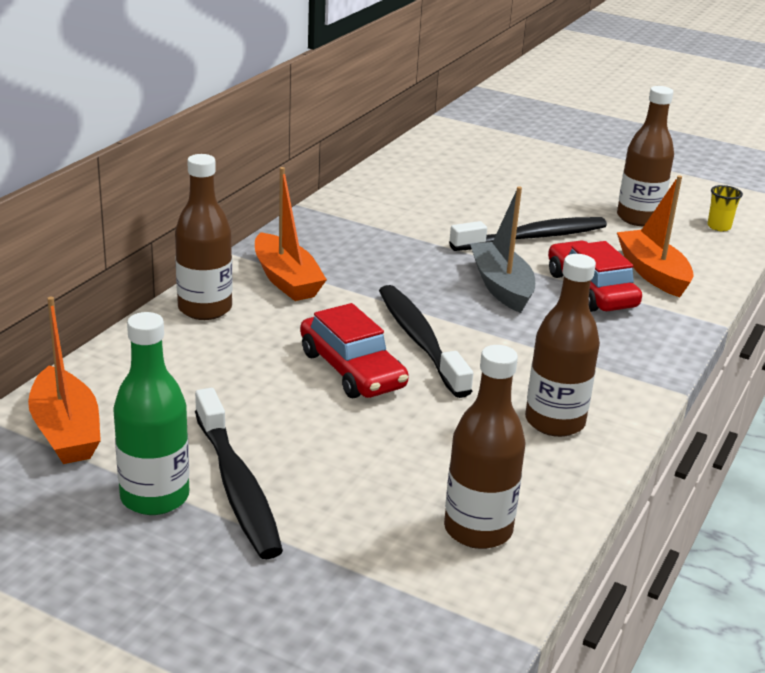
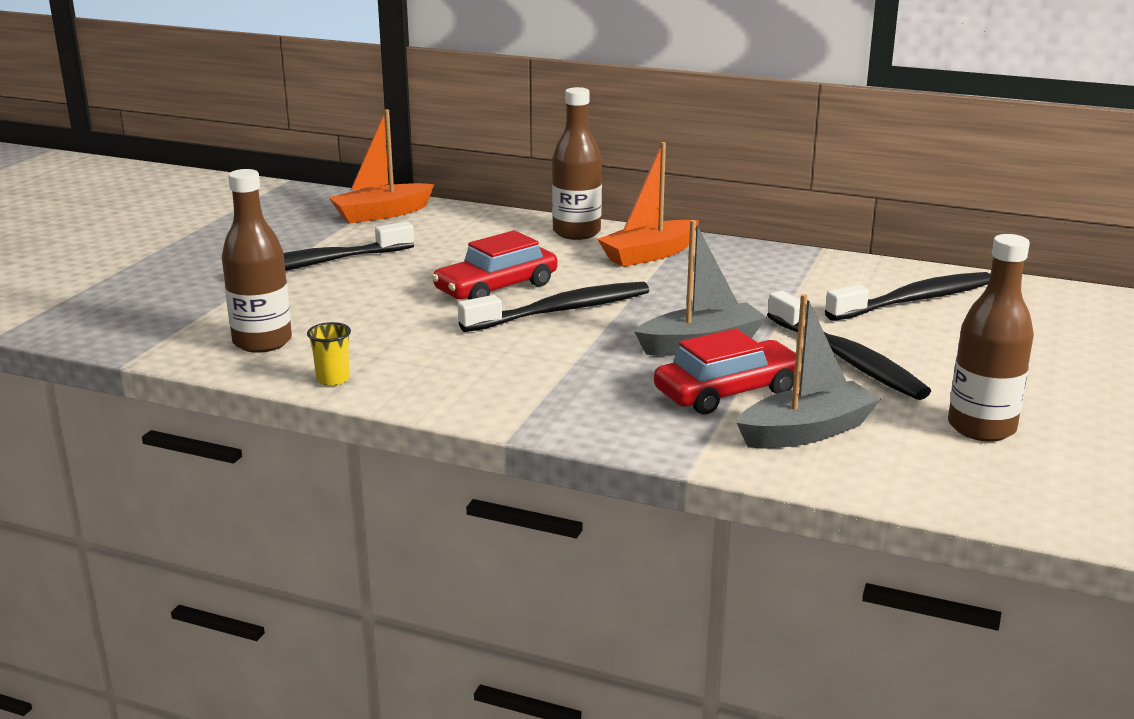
camera: 85 degrees right, 5 degrees down
(155, 497) = (305, 243): green bottle -> none
(425, 194) = (915, 300): none -> black toothbrush
(554, 422) = (430, 371): brown bottle -> none
(653, 273) = (806, 432): orange boat -> grey boat
(719, 227) = (1016, 490): yellow cup -> yellow cup (333, 379)

